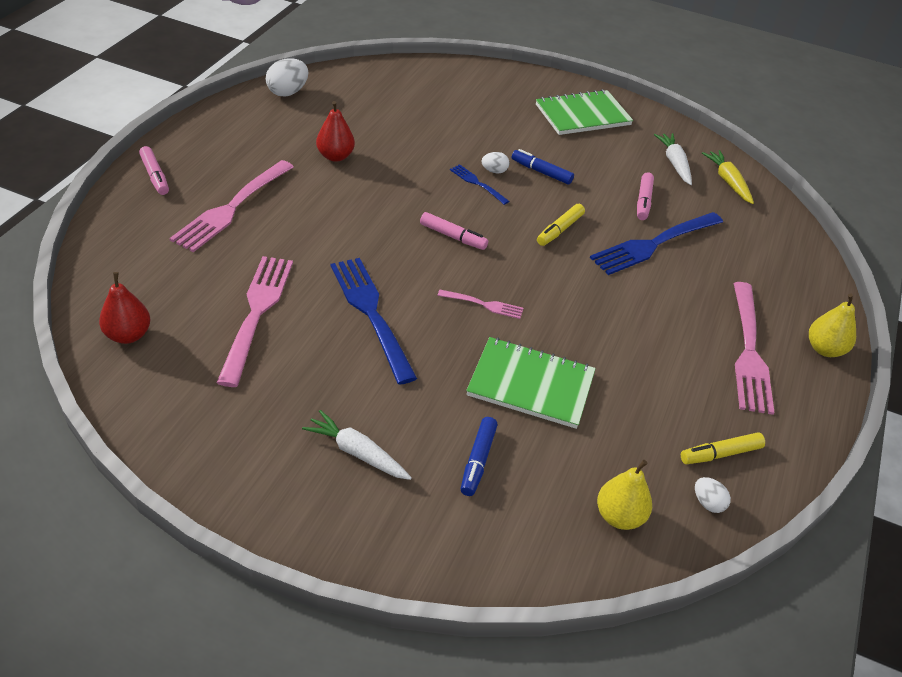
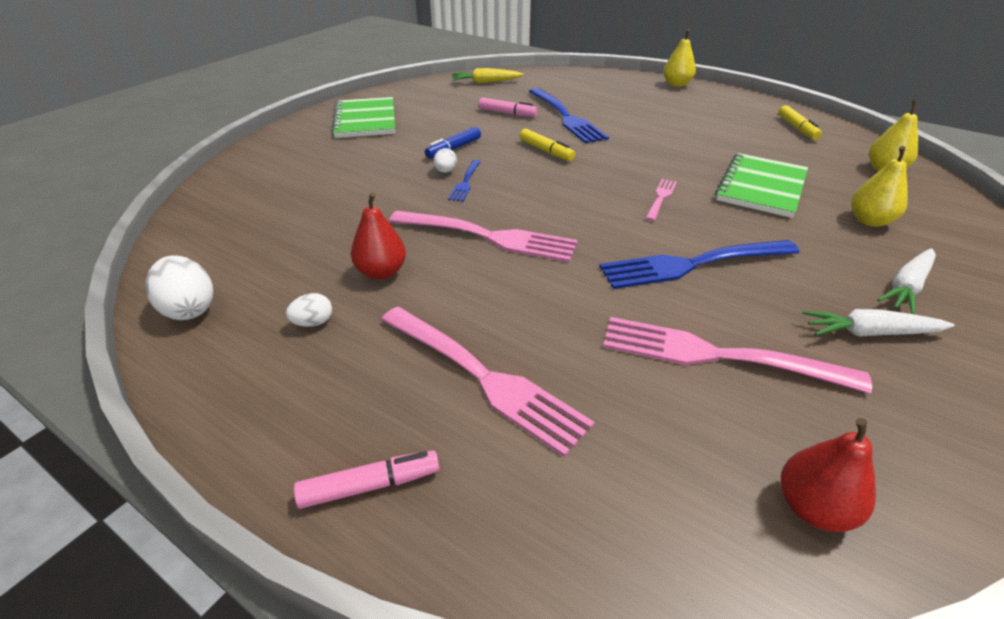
camera: 75 degrees left, 5 degrees down
(453, 236) = (555, 204): pink marker -> none
(478, 183) = (465, 182): blue fork -> blue fork turned 45 degrees counterclockwise
(478, 460) = (869, 221): blue marker -> yellow pear
(674, 163) = (456, 95): white carrot -> white carrot (870, 333)
(708, 503) = (847, 139): white egg -> white egg (313, 323)
(748, 350) = (685, 105): pink fork -> pink fork (487, 236)

